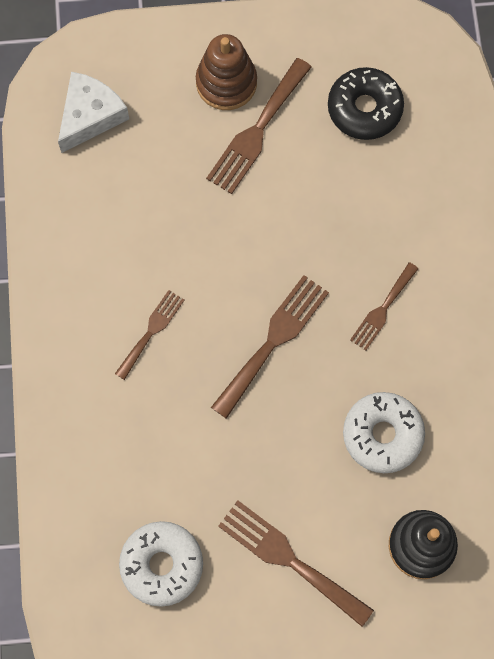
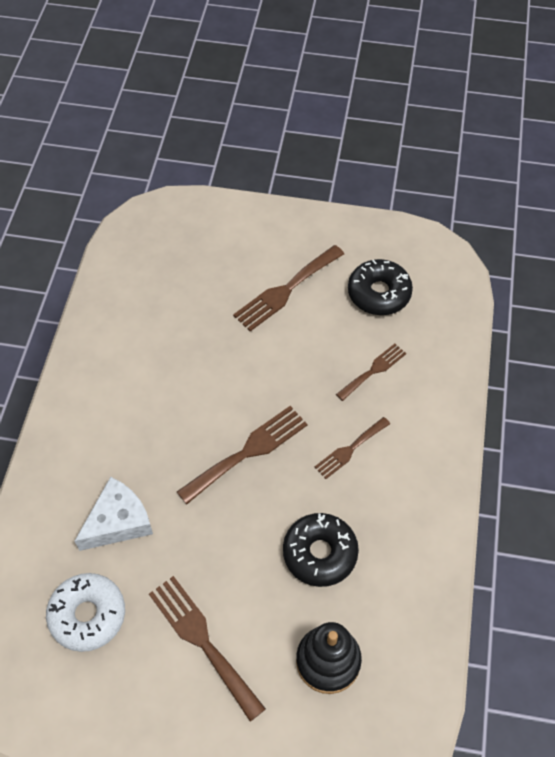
camera: 15 degrees right, 15 degrees down
(90, 116) = (157, 251): white cheese -> white cheese (118, 521)
(151, 331) = (148, 419): brown fork -> brown fork (373, 370)
(226, 83) = (272, 251): brown stacking toy -> none
(382, 435) = (320, 553): white donut -> black donut

